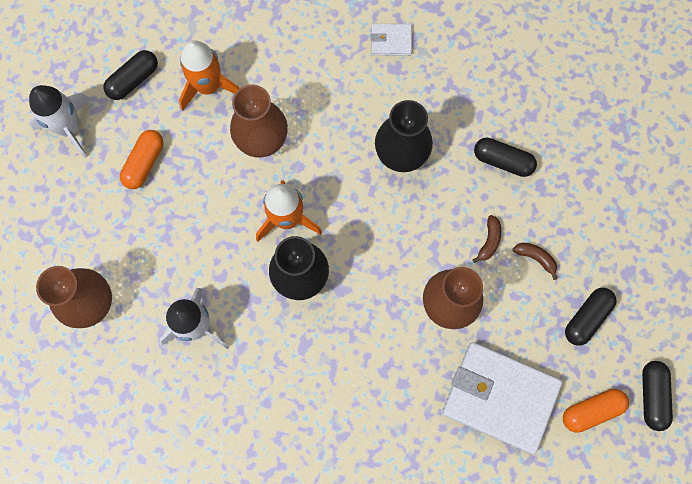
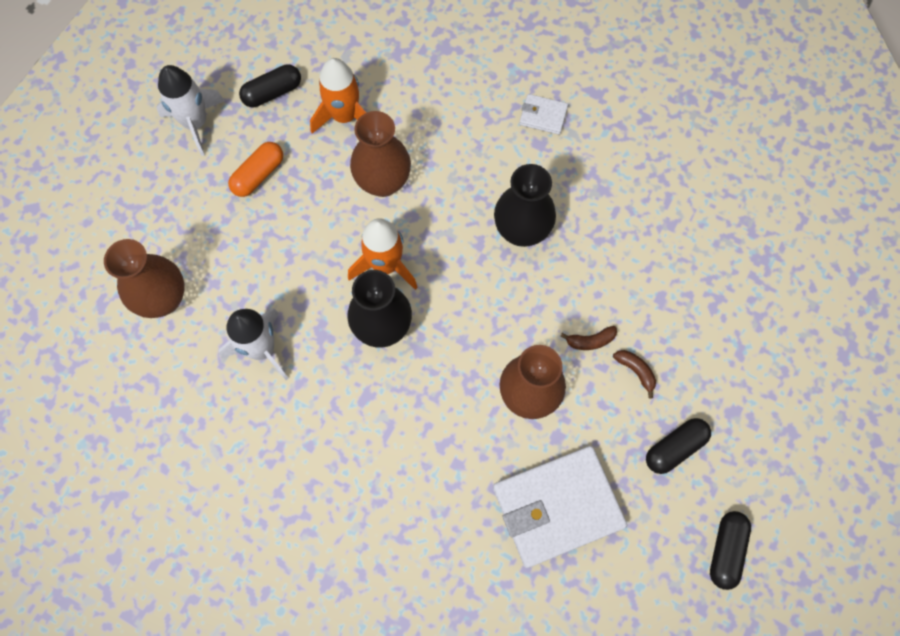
camera: 15 degrees right, 5 degrees down
(489, 241) = (590, 341): brown banana -> brown banana turned 45 degrees clockwise
(499, 397) = (557, 507): white wallet -> white wallet turned 60 degrees counterclockwise
(503, 161) = (627, 263): black capsule -> none
(591, 411) = (654, 548): orange capsule -> none

